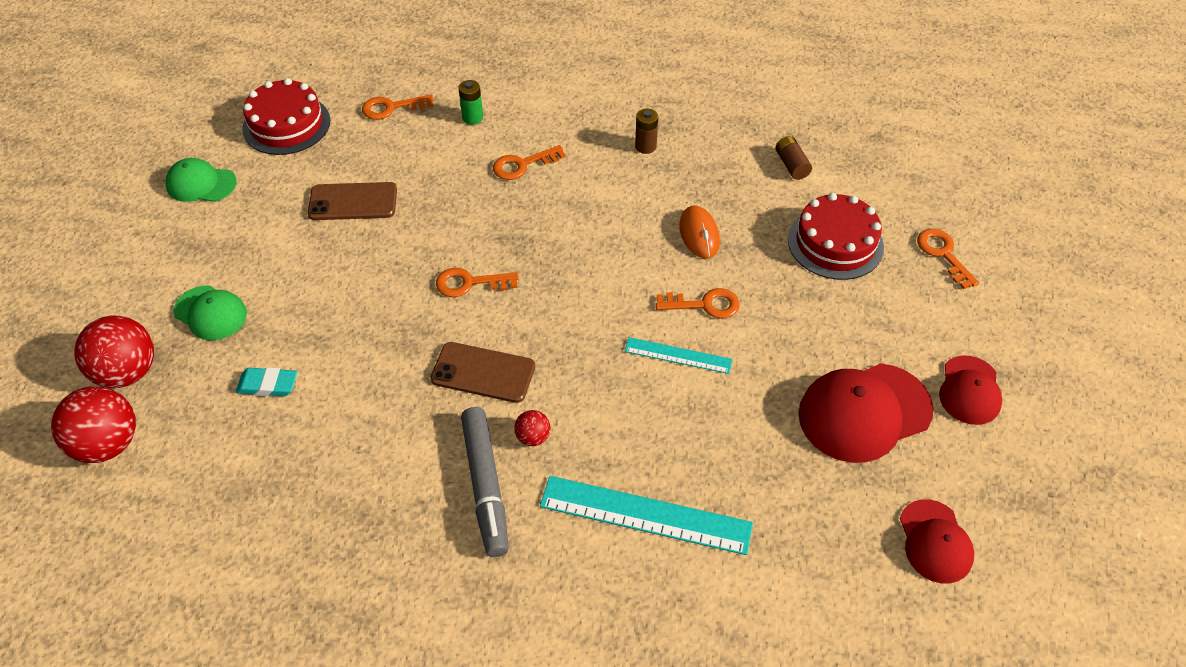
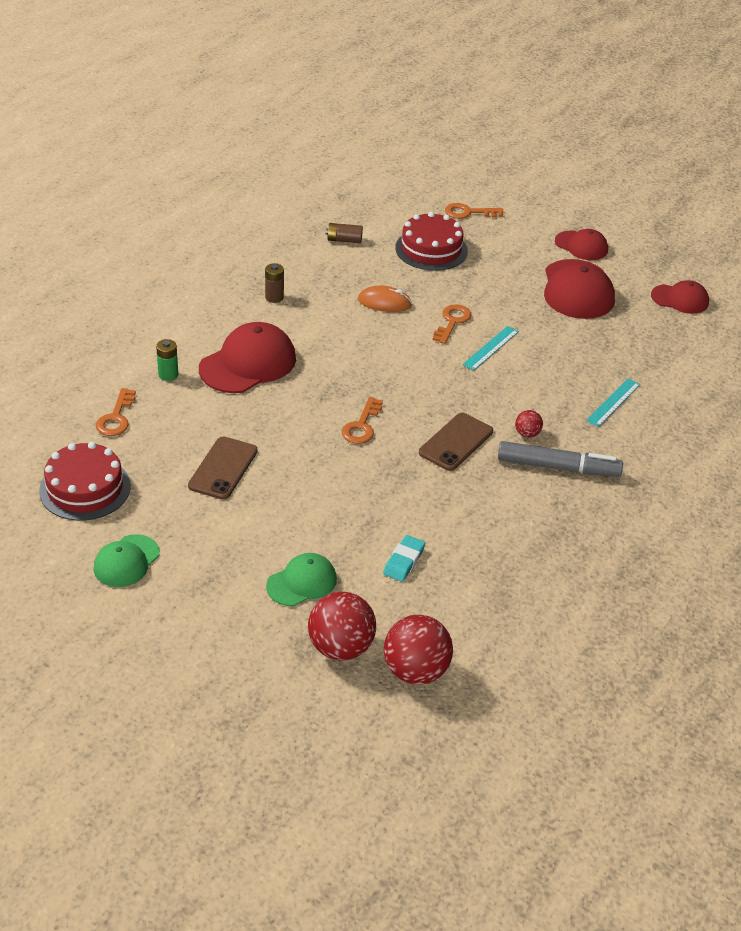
camera: 70 degrees left, 10 degrees down
(522, 165) = (248, 363): orange key -> red cap
(645, 514) = (613, 402): turquoise ruler -> turquoise ruler, size x0.56

